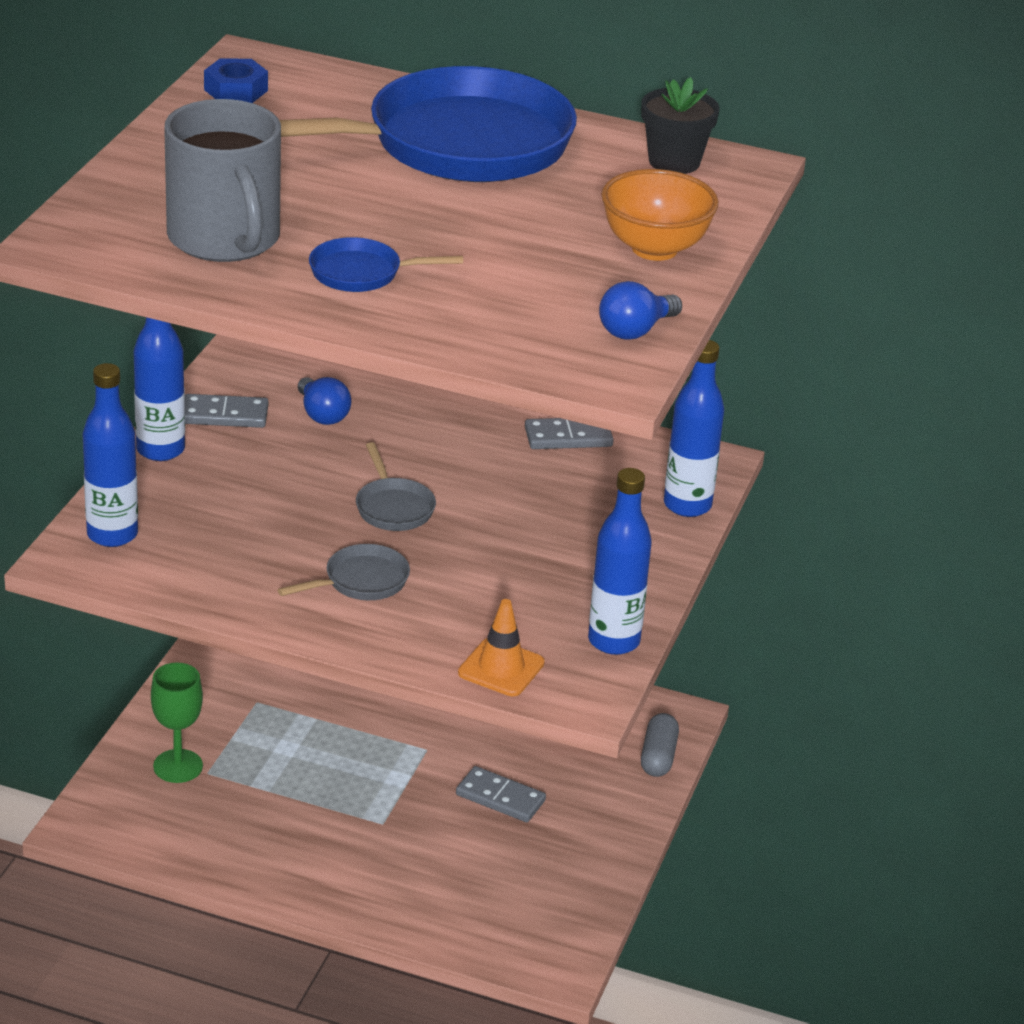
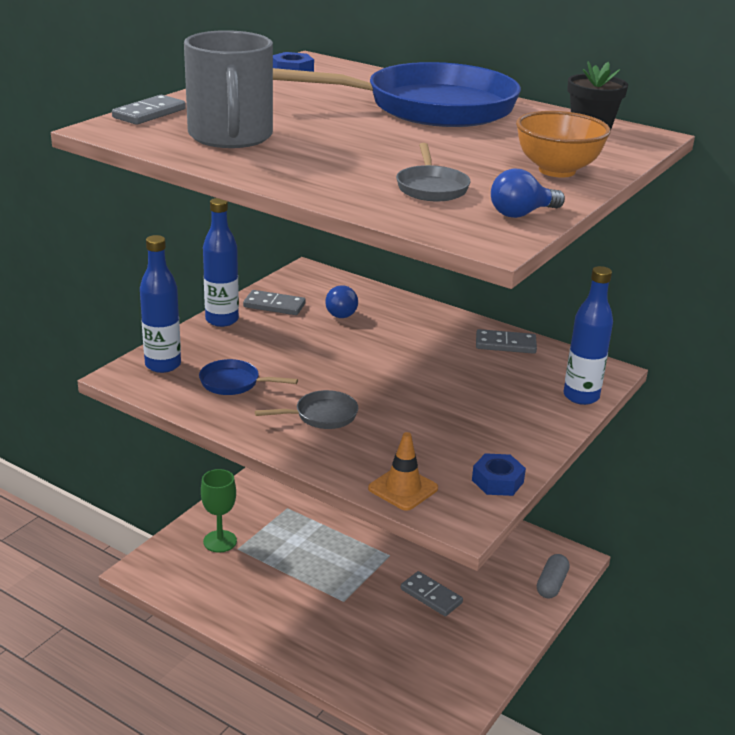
camera: 15 degrees right, 5 degrees down
(91, 206) = (149, 113): none -> grey domino
(362, 273) = (319, 162): blue pan -> blue pan (234, 383)
(393, 507) = (364, 372): grey pan -> grey pan (431, 187)
(613, 641) = (497, 481): blue bottle -> blue nut

